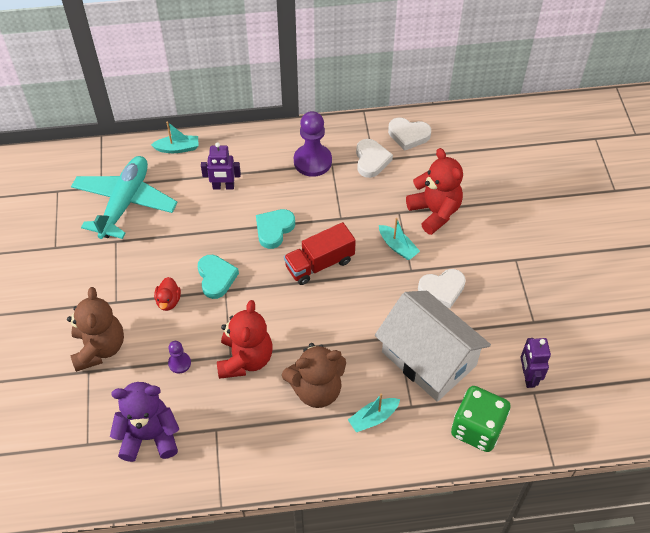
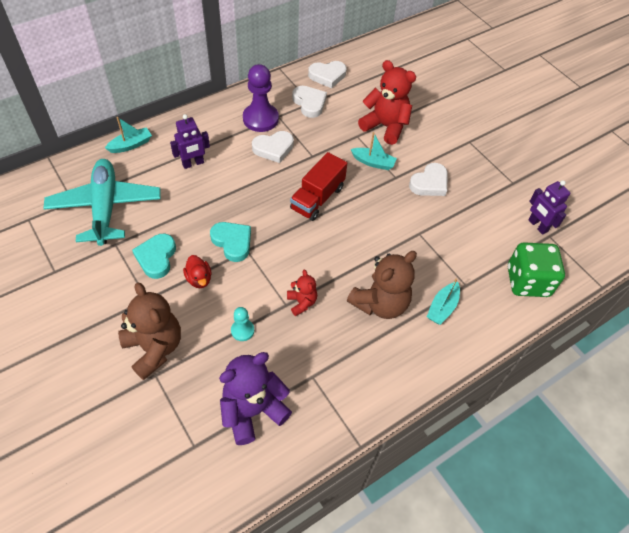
camera: 30 degrees left, 0 degrees up
(179, 363) = (242, 330): purple pawn -> turquoise pawn
(245, 359) = (301, 302): red teddy bear -> red teddy bear, size x0.52
(274, 229) = (260, 184): turquoise heart -> turquoise heart (156, 257)
(307, 197) = (273, 148): none -> white heart
(428, 359) = (454, 241): white house -> none

